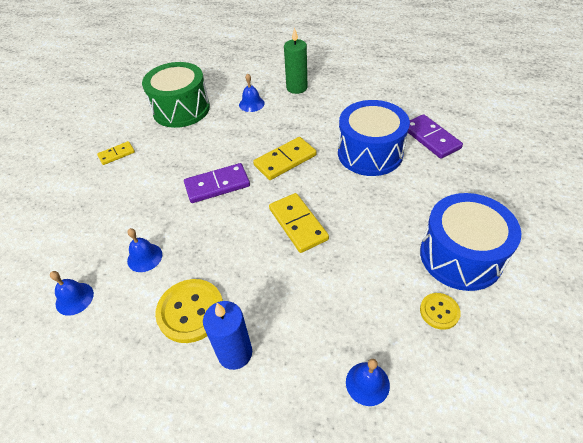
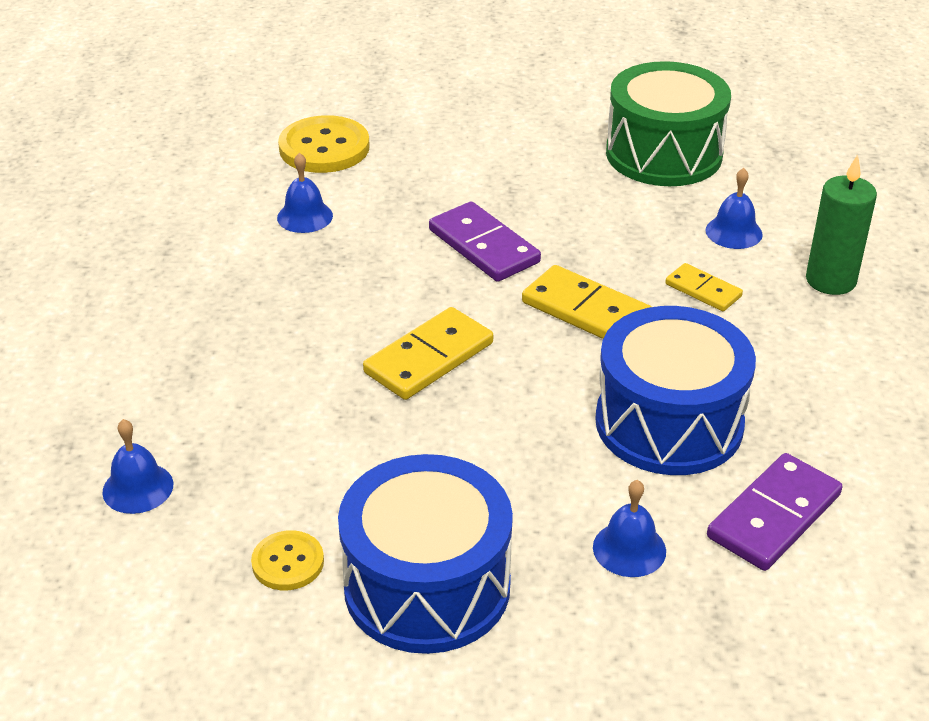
camera: 70 degrees right, 10 degrees down
(74, 298) = (218, 180): blue bell -> blue bell (629, 549)
(116, 154) = (508, 124): yellow domino -> yellow domino (703, 290)
(191, 311) = (222, 286): yellow button -> yellow button (324, 148)
(235, 353) = (163, 344): blue candle -> none

